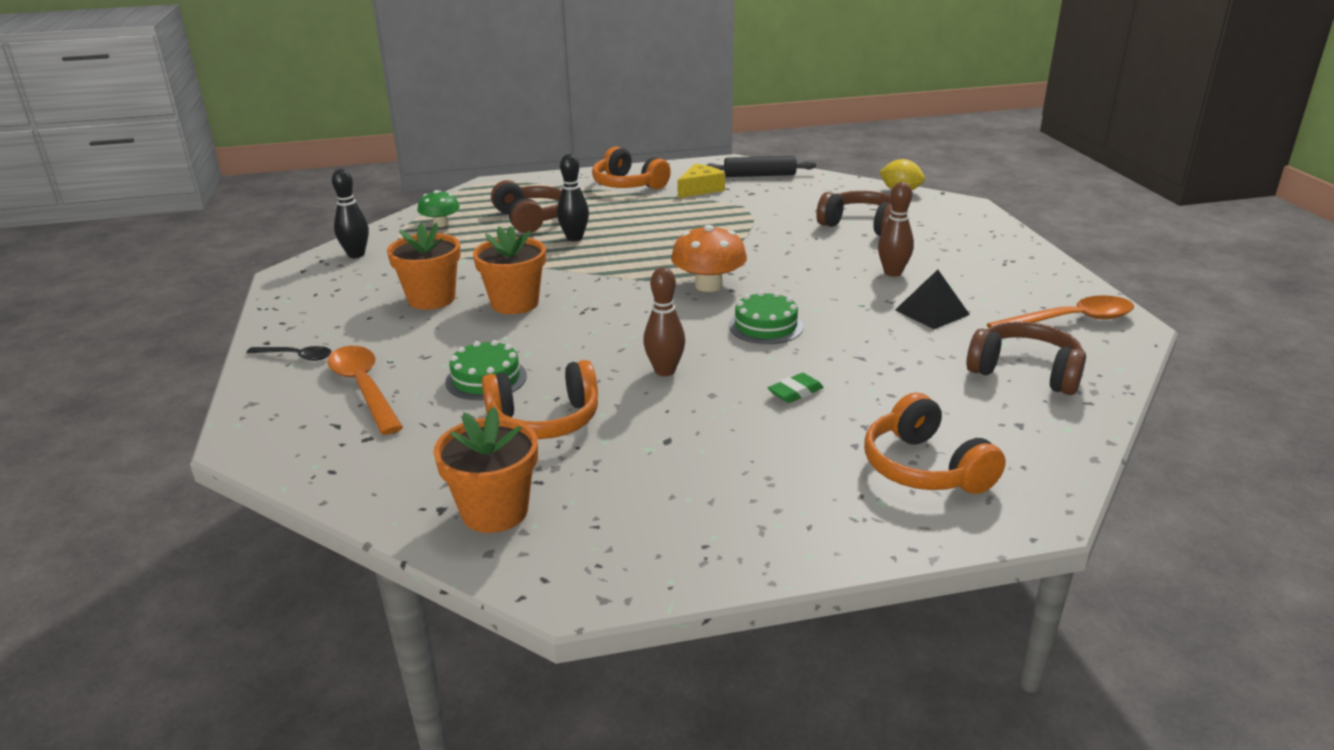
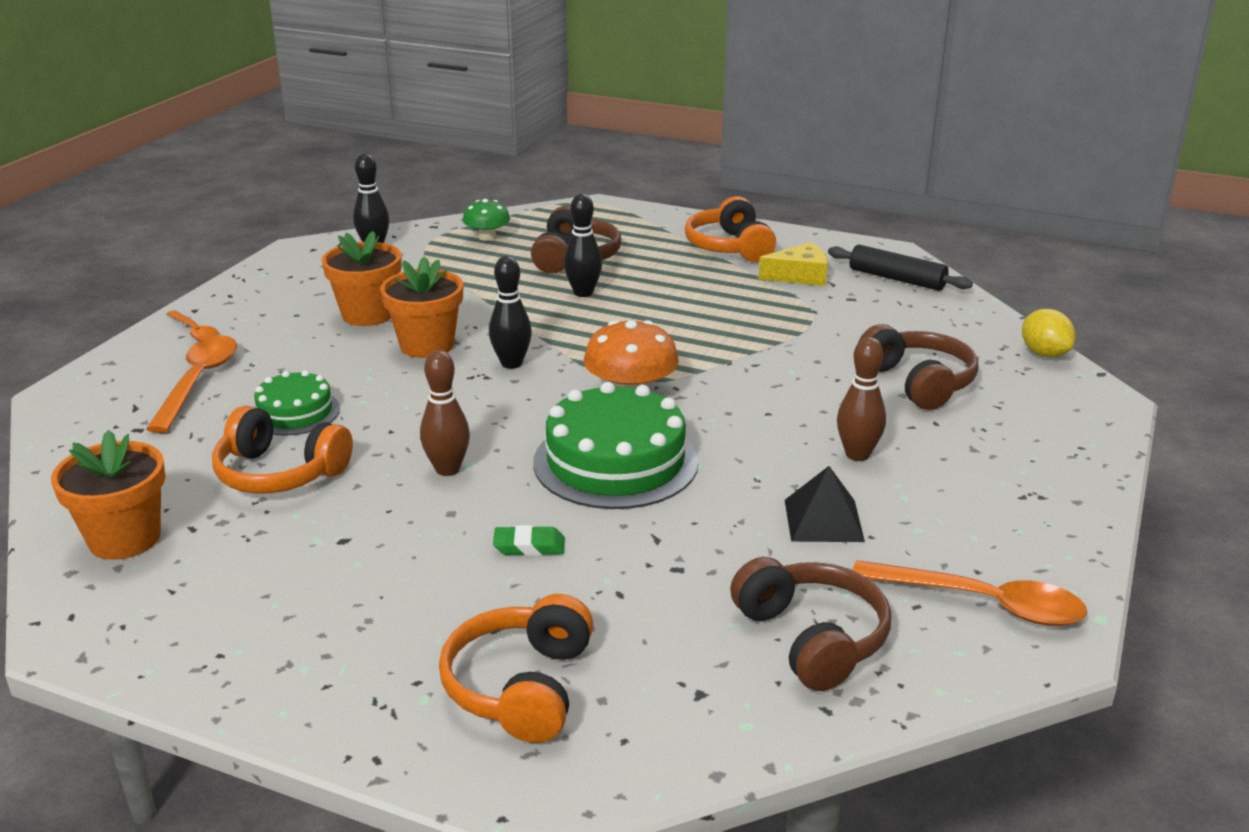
camera: 35 degrees right, 0 degrees up
(296, 356) = (195, 332): black spoon -> orange spoon
(598, 294) = (511, 363): none -> black bowling pin
(765, 326) = (615, 462): green cake -> green cake, size x1.76

